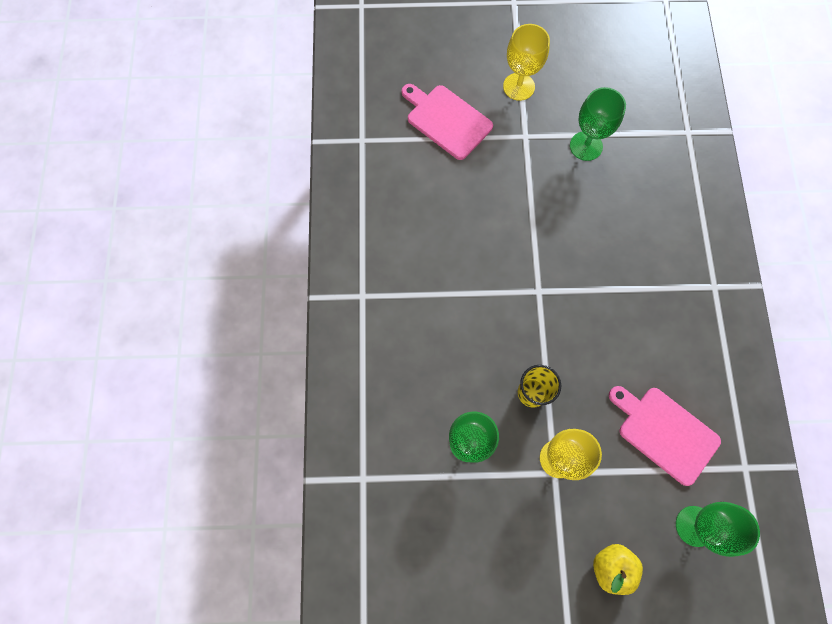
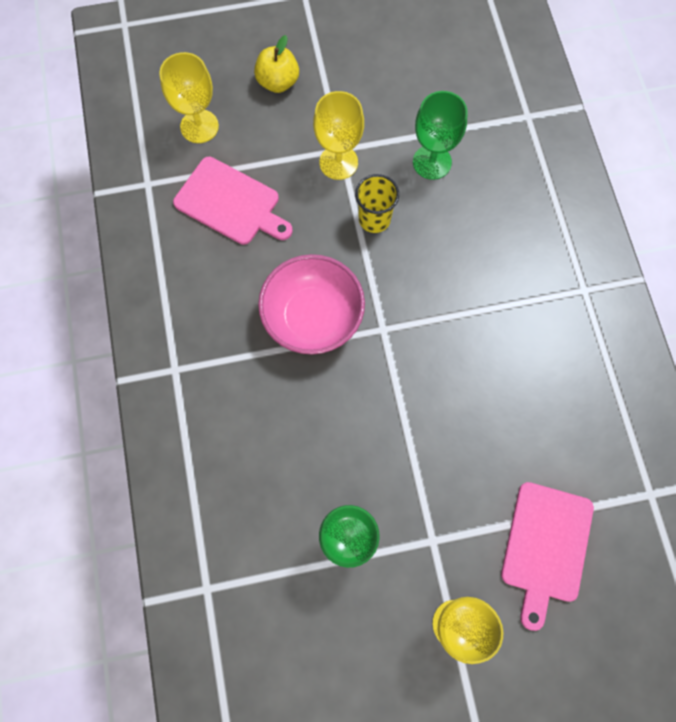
camera: 170 degrees right, 0 degrees up
(446, 120) = (546, 547): pink cutting board -> pink cutting board turned 75 degrees clockwise
(597, 311) = (313, 317): none -> pink bowl
(695, 526) = (199, 126): green goblet -> yellow goblet

